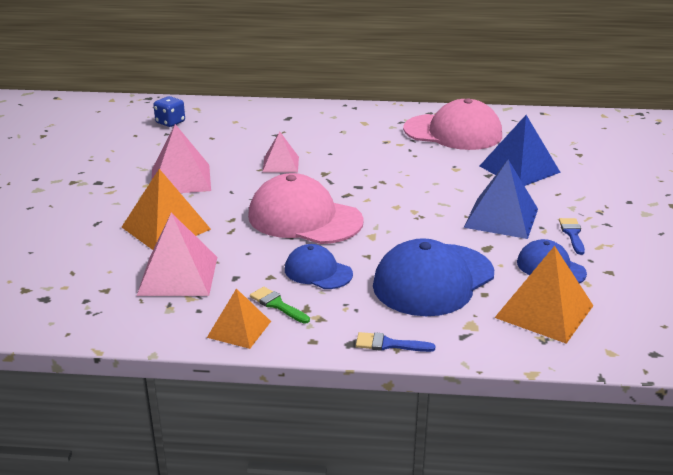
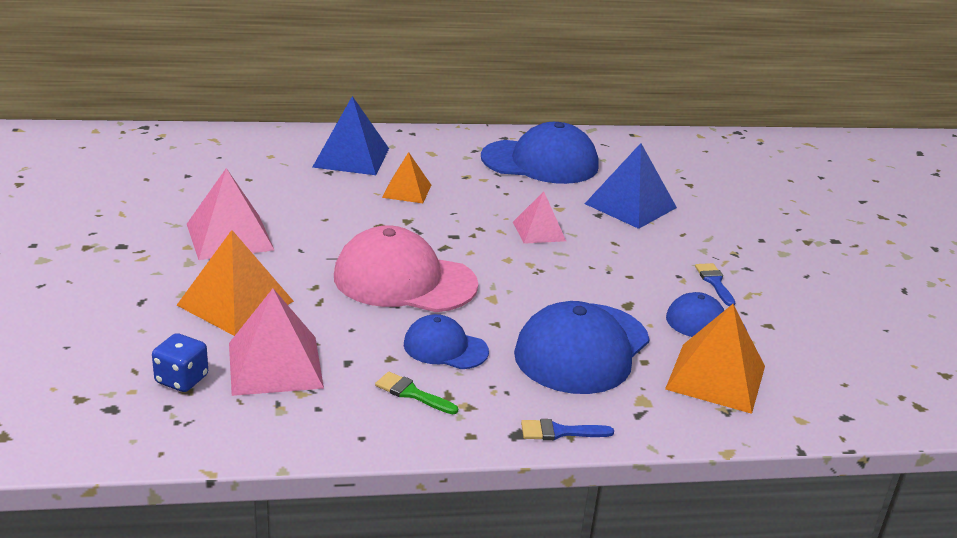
camera: 15 degrees left, 0 degrees up
(170, 122) = (187, 160): blue dice -> blue dice (182, 379)
(239, 329) = (377, 428): orange pyramid -> orange pyramid (407, 191)
(280, 164) = (349, 211): pink pyramid -> pink pyramid (539, 231)
(453, 132) = (540, 162): pink cap -> blue cap
(501, 218) = (631, 267): blue pyramid -> blue pyramid (351, 157)

